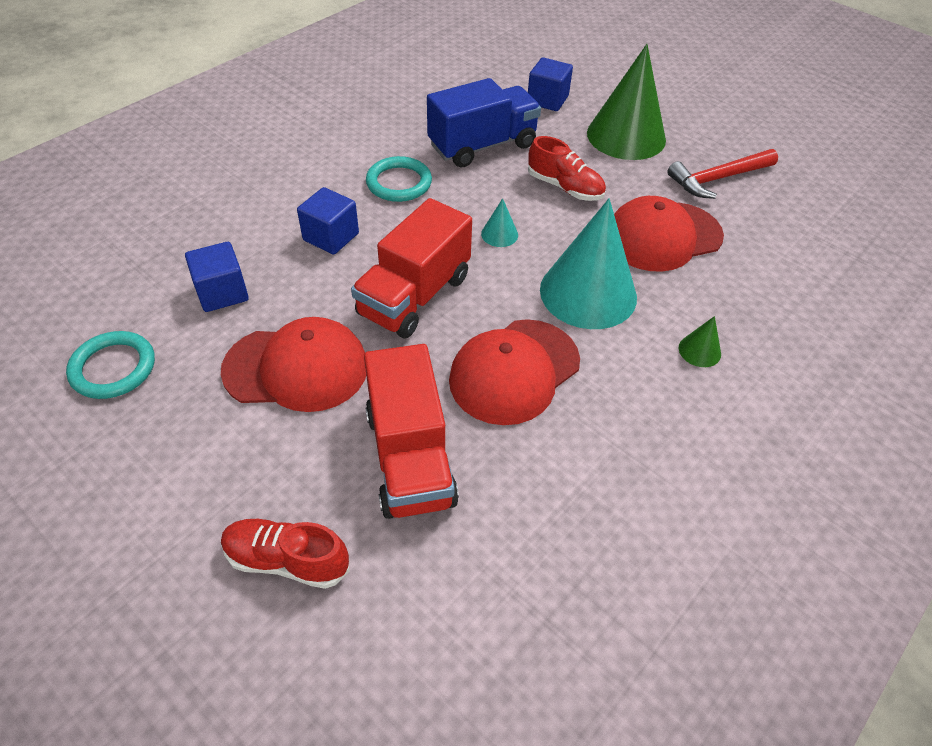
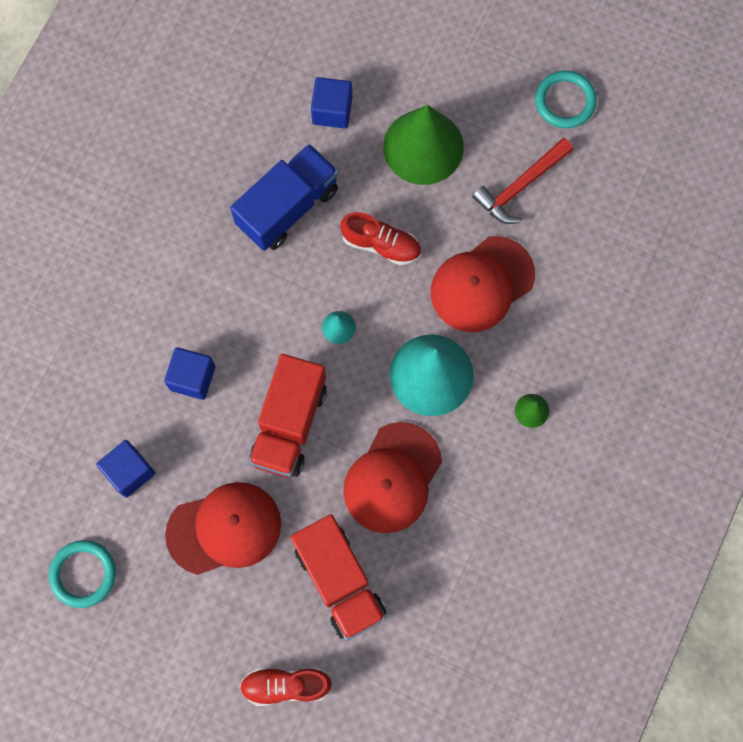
camera: 15 degrees left, 25 degrees up
(399, 183) = (226, 287): turquoise ring -> turquoise ring (565, 101)

